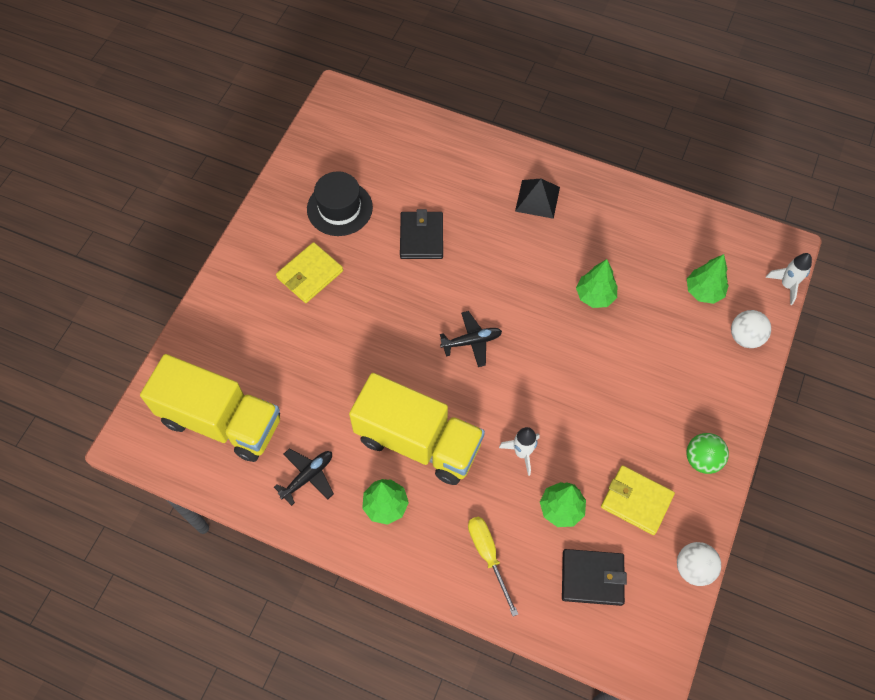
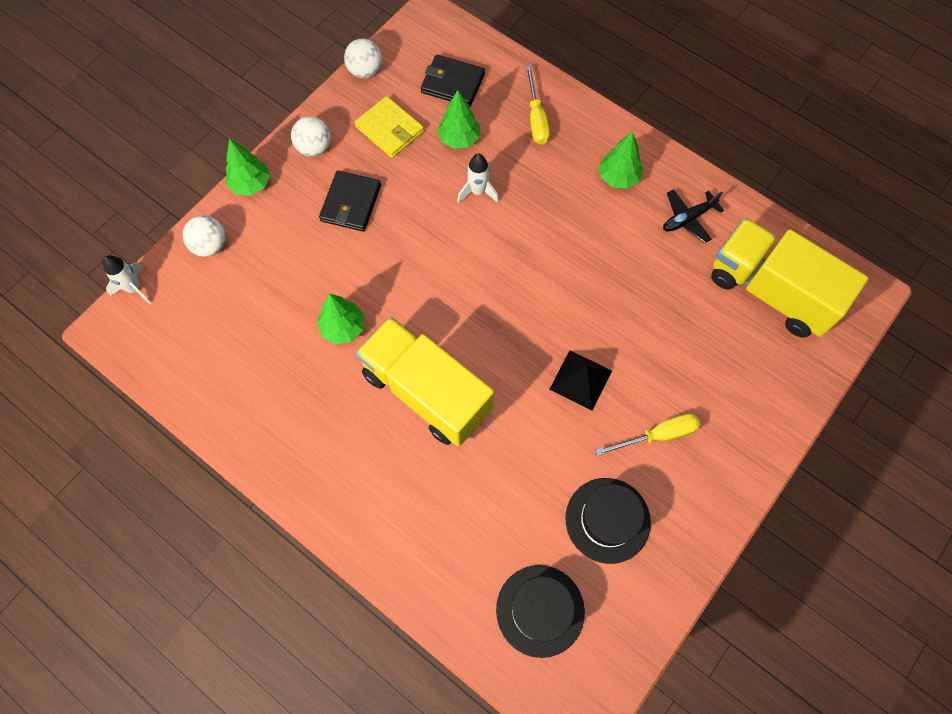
camera: 165 degrees left, 5 degrees up
(310, 274) = (657, 435): yellow wallet -> yellow screwdriver
(377, 145) = (540, 610): none -> black hat
(418, 441) = (575, 225): yellow truck -> yellow truck (426, 391)
(421, 237) = (515, 451): black wallet -> black wallet (351, 203)
(471, 341) = (493, 310): black plane -> none
(537, 199) = (359, 468): black pyramid -> black pyramid (580, 380)
(702, 459) = (314, 148): green ball -> white ball
(703, 291) = (225, 304): green tree -> green tree (251, 184)

